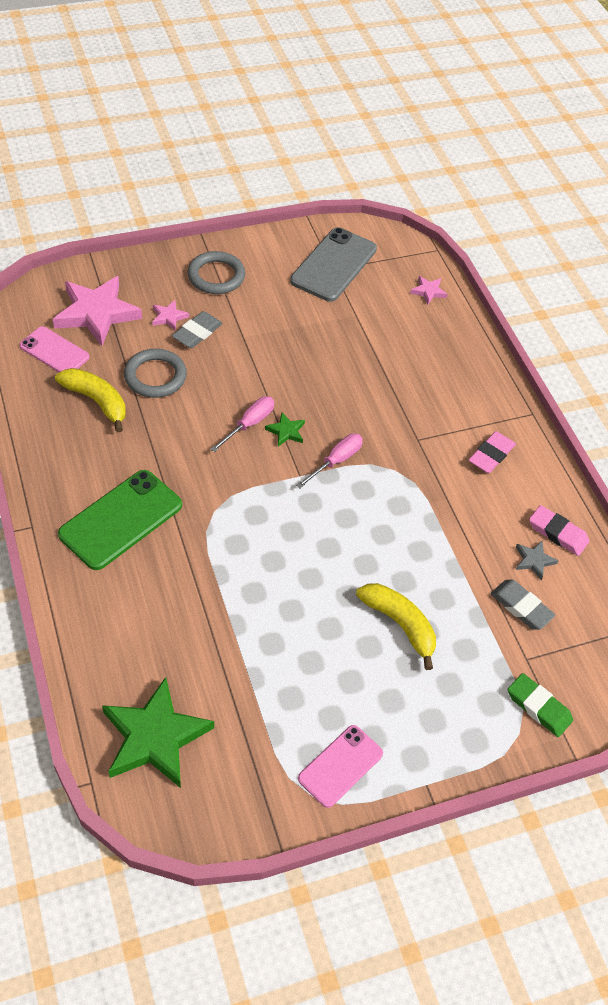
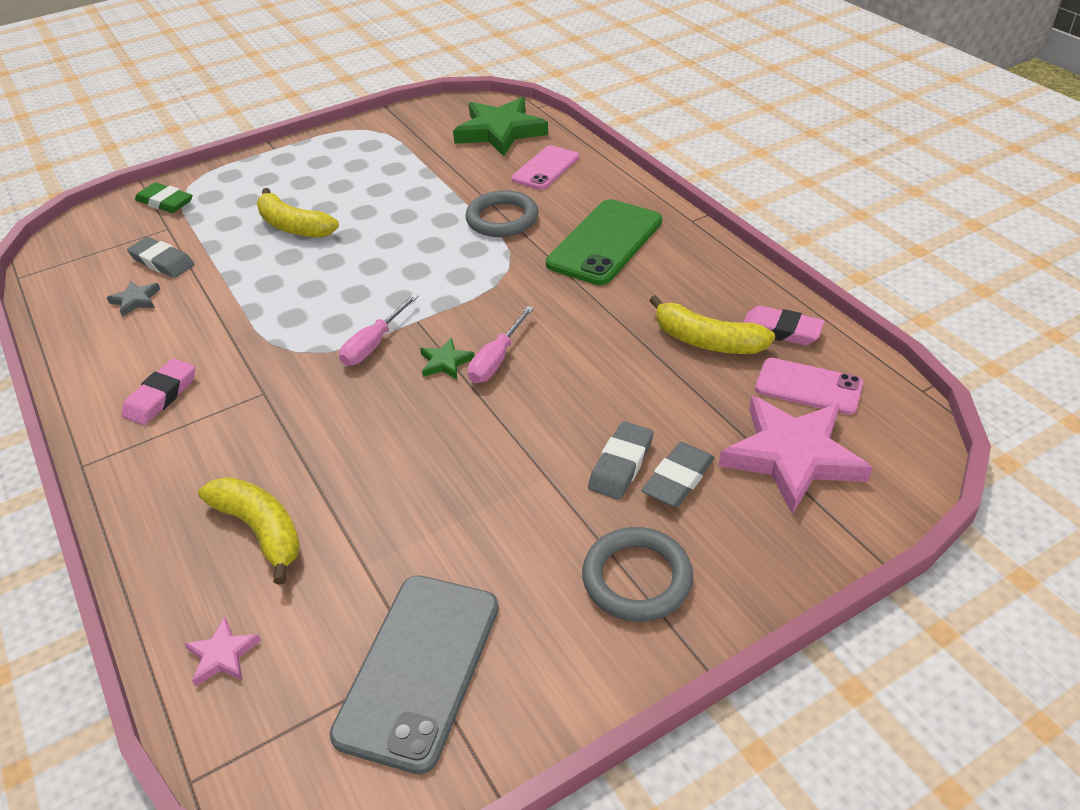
camera: 175 degrees right, 10 degrees down
(155, 376) = (649, 388): grey ring -> grey ring (502, 219)
(169, 317) = (678, 479): pink star -> grey eraser
(340, 766) = (345, 145): pink phone -> pink phone (545, 168)
(413, 346) = (261, 530): none -> yellow banana
(557, 533) = (97, 331): pink eraser -> pink eraser (781, 330)

